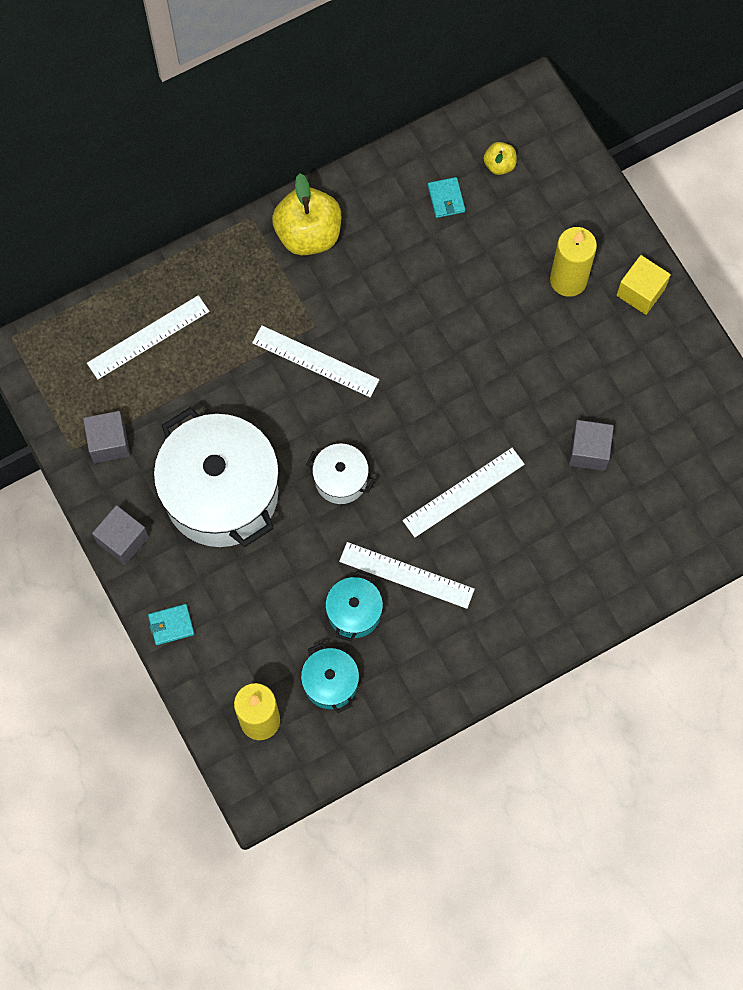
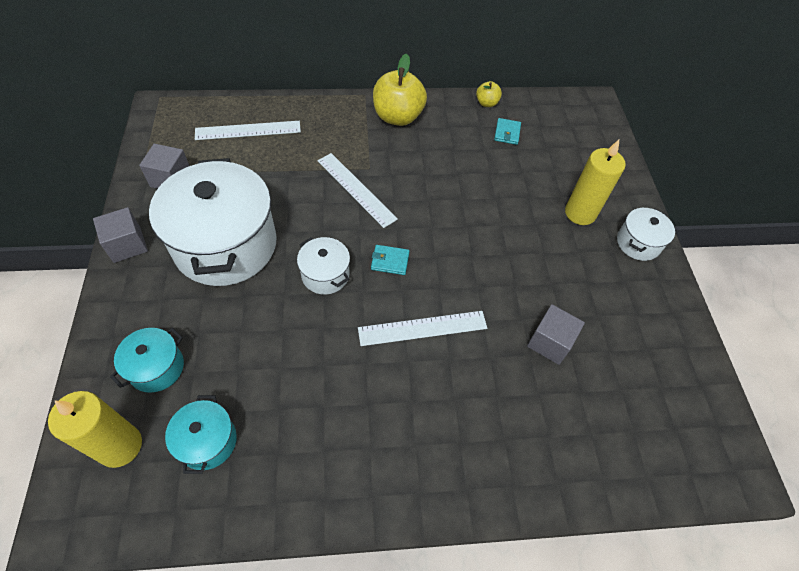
camera: 20 degrees right, 15 degrees down
(171, 625) = (111, 324): turquoise wallet -> turquoise wallet (390, 261)
(354, 612) = (270, 386): turquoise pot -> turquoise pot (156, 367)
(406, 575) = (335, 375): white ruler -> none
(499, 165) = (555, 128): yellow apple -> yellow apple (486, 103)
(640, 292) = (638, 243): yellow cube -> white pot

